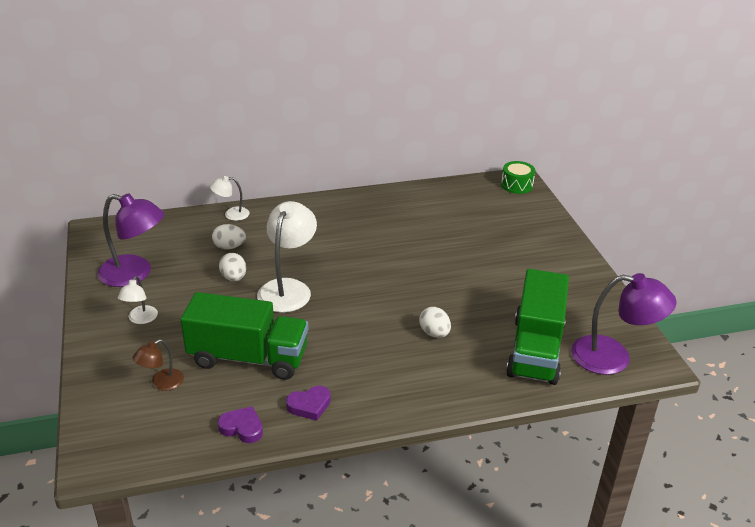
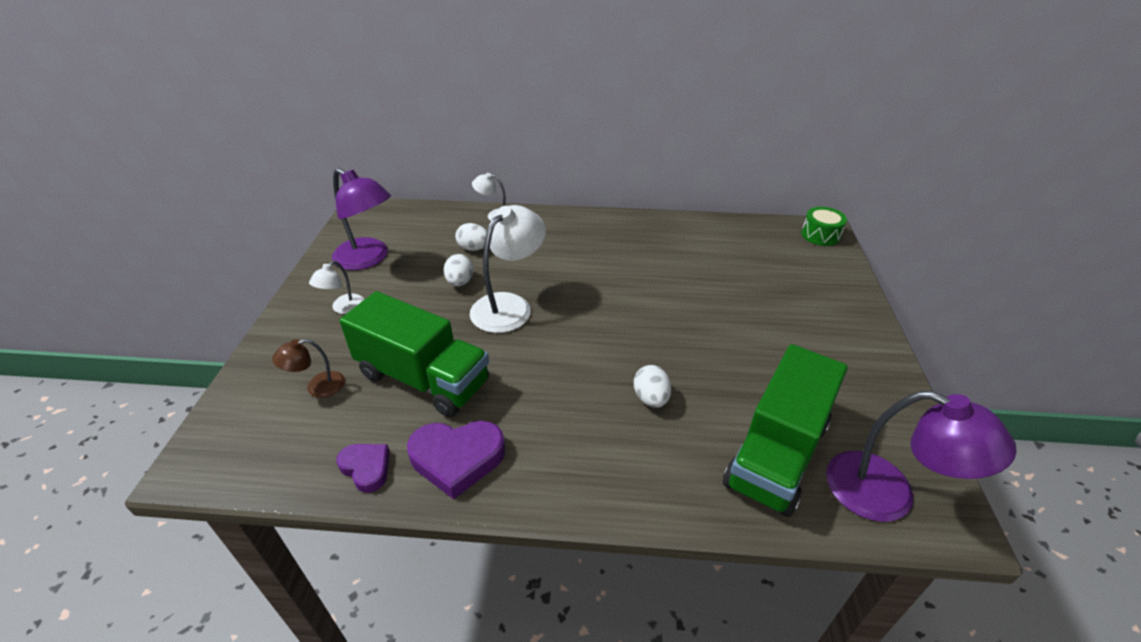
camera: 20 degrees right, 5 degrees up
(309, 405) = (457, 459): purple heart -> purple heart, size x1.66

